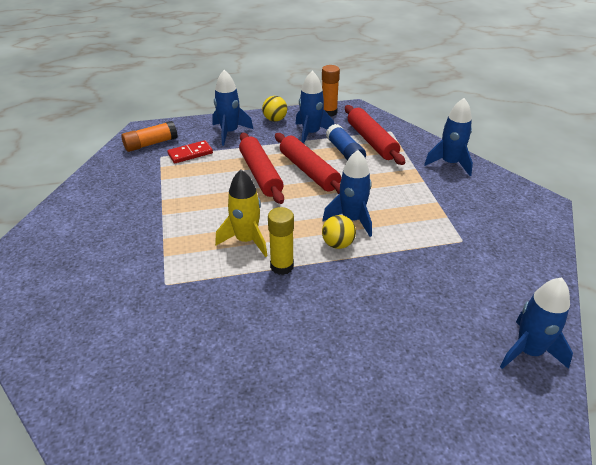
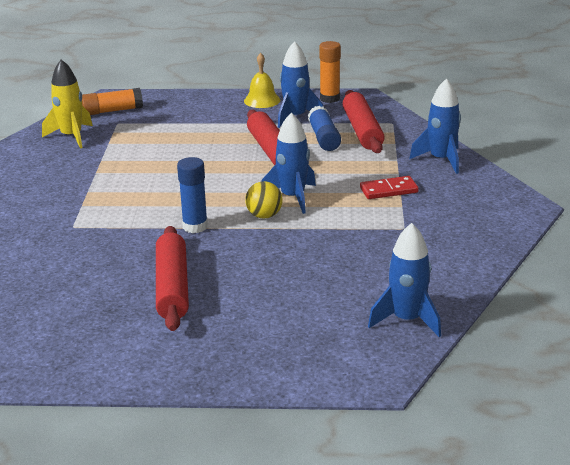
camera: 15 degrees right, 10 degrees down
(190, 154) = (150, 123): red domino -> red domino (389, 190)
(229, 132) = (203, 108): blue rocket -> none
(246, 240) = (170, 202): yellow rocket -> yellow rocket (71, 136)
(261, 174) = (217, 149): red rolling pin -> red rolling pin (172, 287)
(275, 119) = (262, 100): yellow ball -> yellow bell
(282, 266) = (195, 226): yellow glue stick -> blue glue stick

